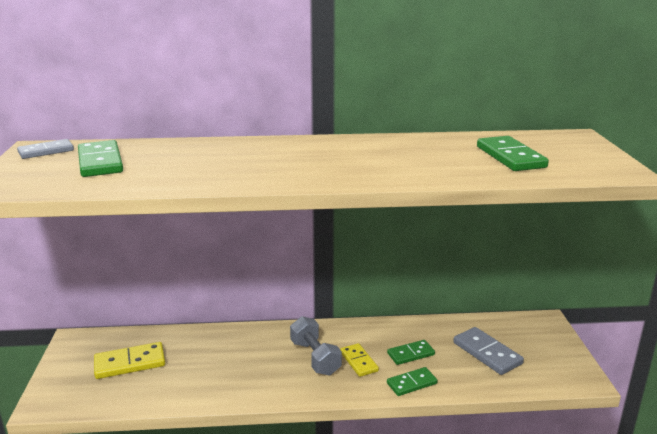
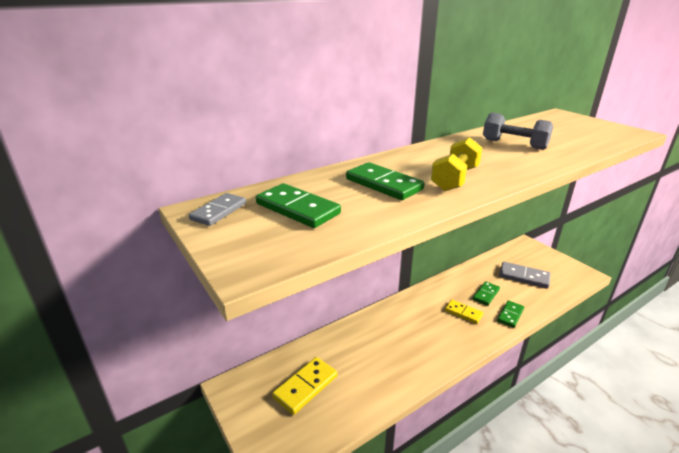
camera: 30 degrees left, 5 degrees up
(277, 170) = (455, 179): none -> yellow dumbbell
(315, 357) = (434, 321): grey dumbbell -> grey dumbbell (514, 144)
(510, 157) = (563, 135): green domino -> green domino (384, 184)

